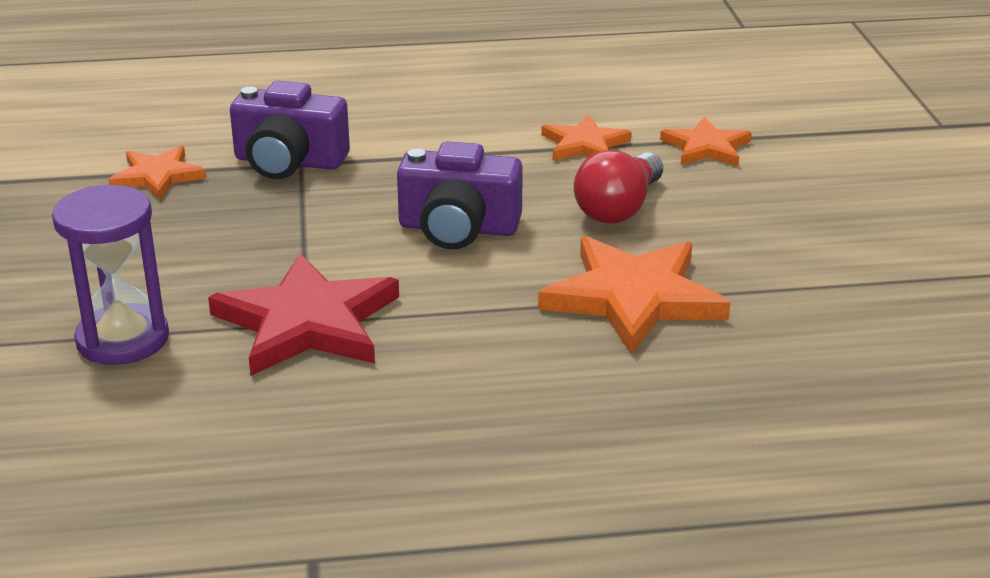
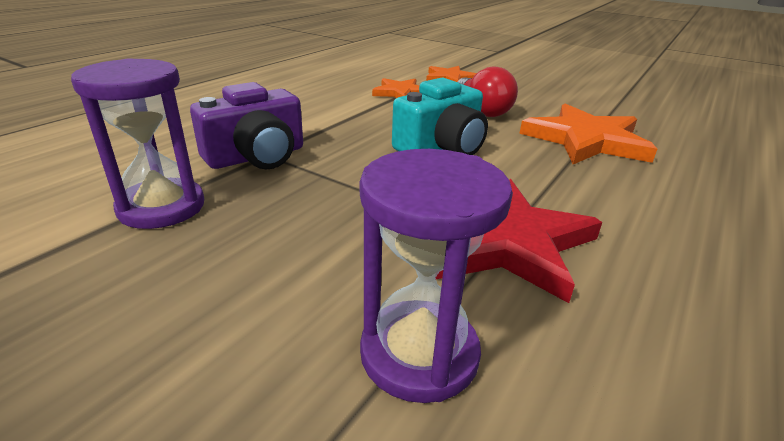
camera: 50 degrees left, 0 degrees up
(157, 176) = (162, 207): orange star -> purple hourglass
(458, 228) = (441, 147): purple camera -> turquoise camera

